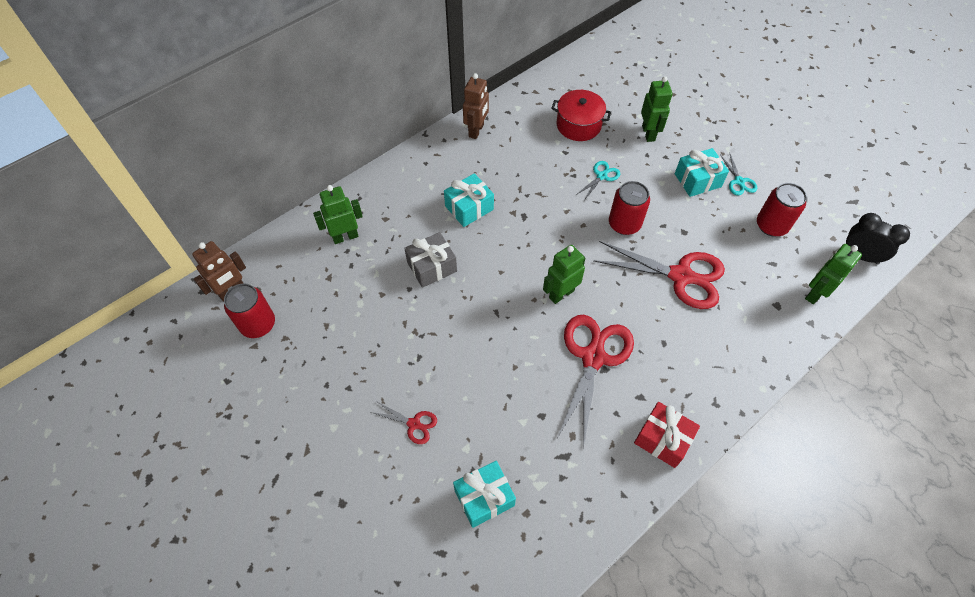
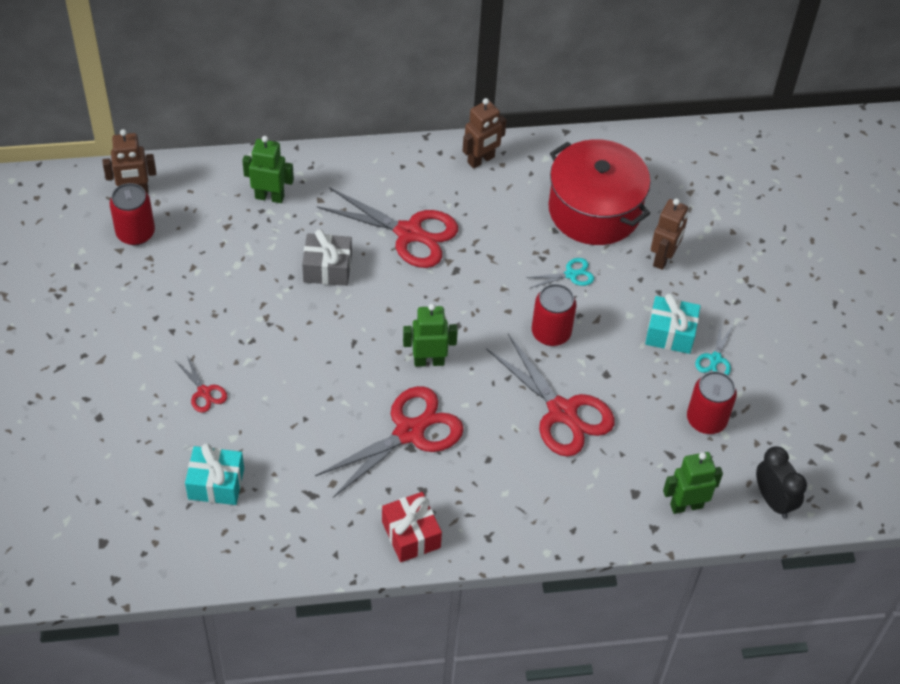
camera: 30 degrees right, 5 degrees down
(469, 208) = (409, 233): turquoise gift -> red scissors
(578, 125) = (594, 210): red pot -> red pot, size x1.65
(648, 133) = (663, 258): green robot -> brown robot

